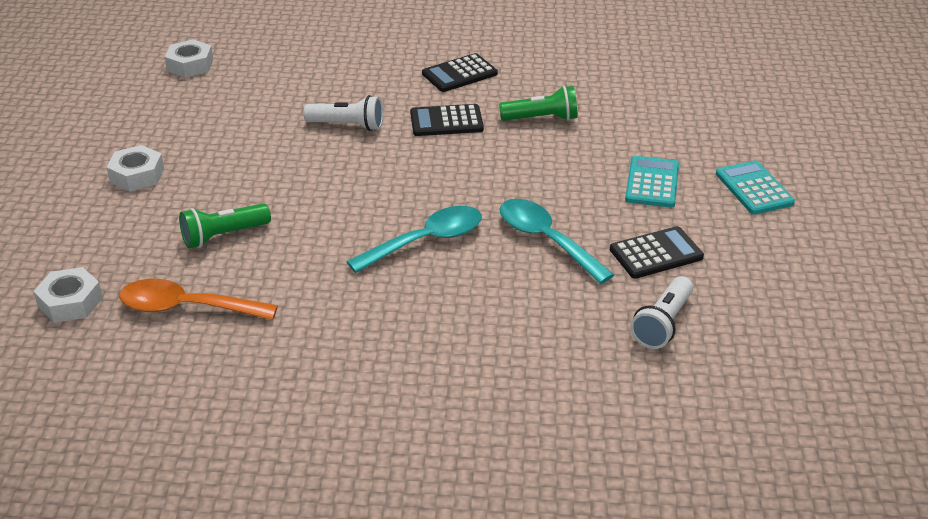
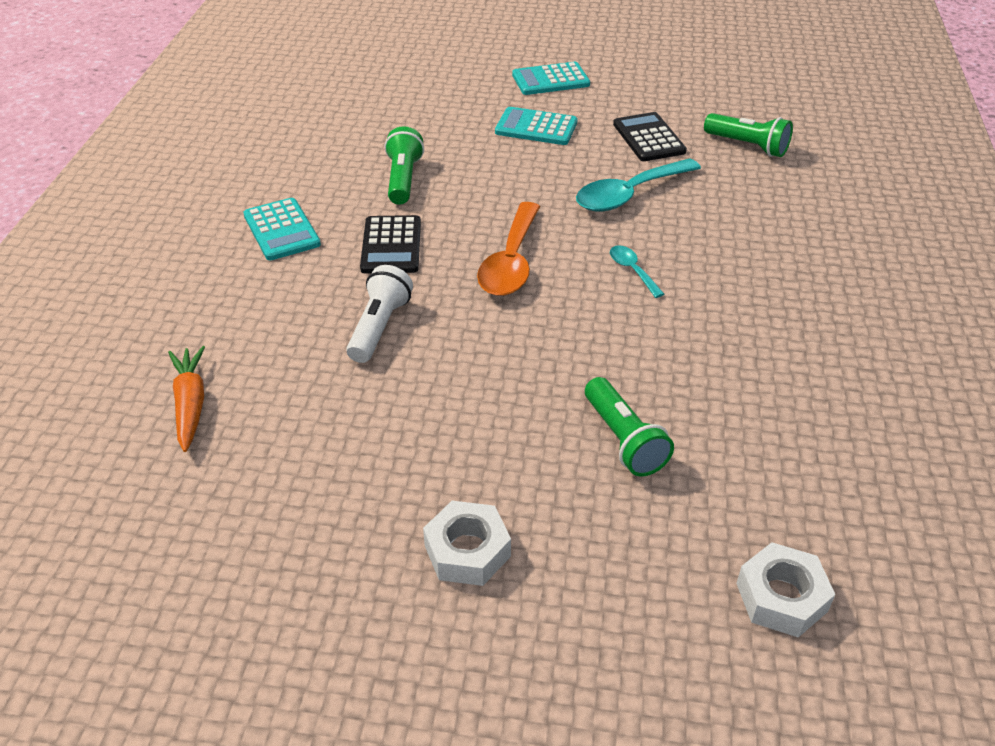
camera: 85 degrees left, 5 degrees up
(187, 308) = (774, 467): orange spoon -> orange spoon (511, 262)
(190, 65) = (136, 509): white nut -> none
(273, 67) = (190, 404): none -> orange carrot
(426, 241) = (632, 270): turquoise spoon -> turquoise spoon, size x0.50
(459, 74) = (282, 230): black calculator -> turquoise calculator
(662, 324) = (747, 146): white flashlight -> green flashlight

